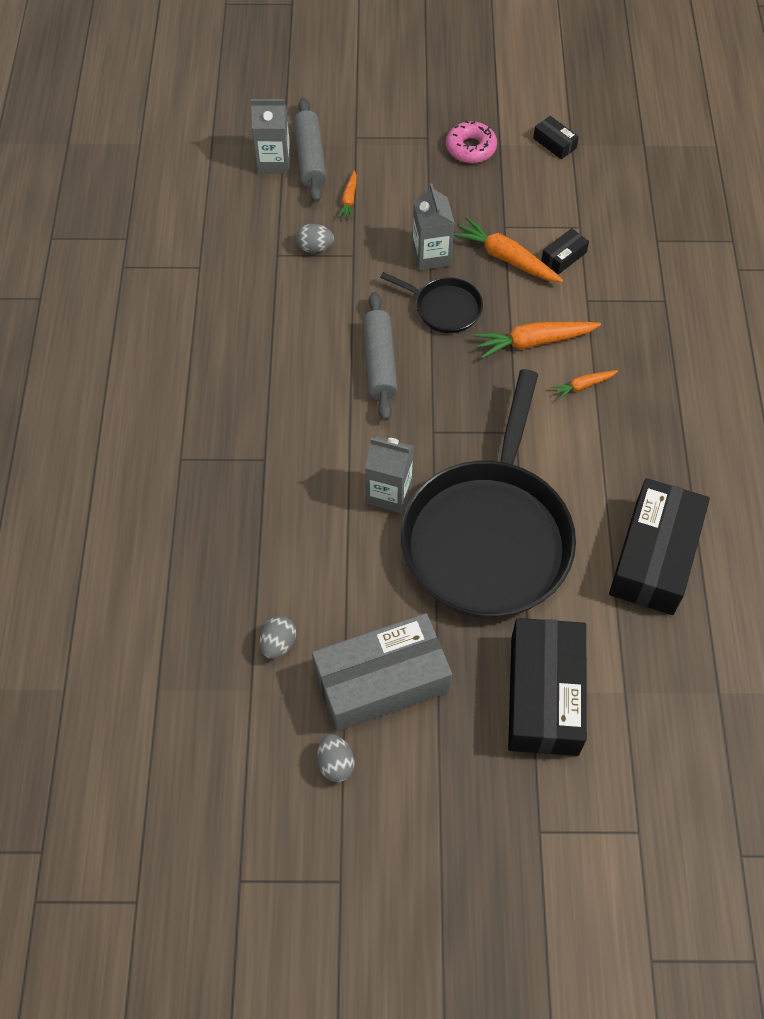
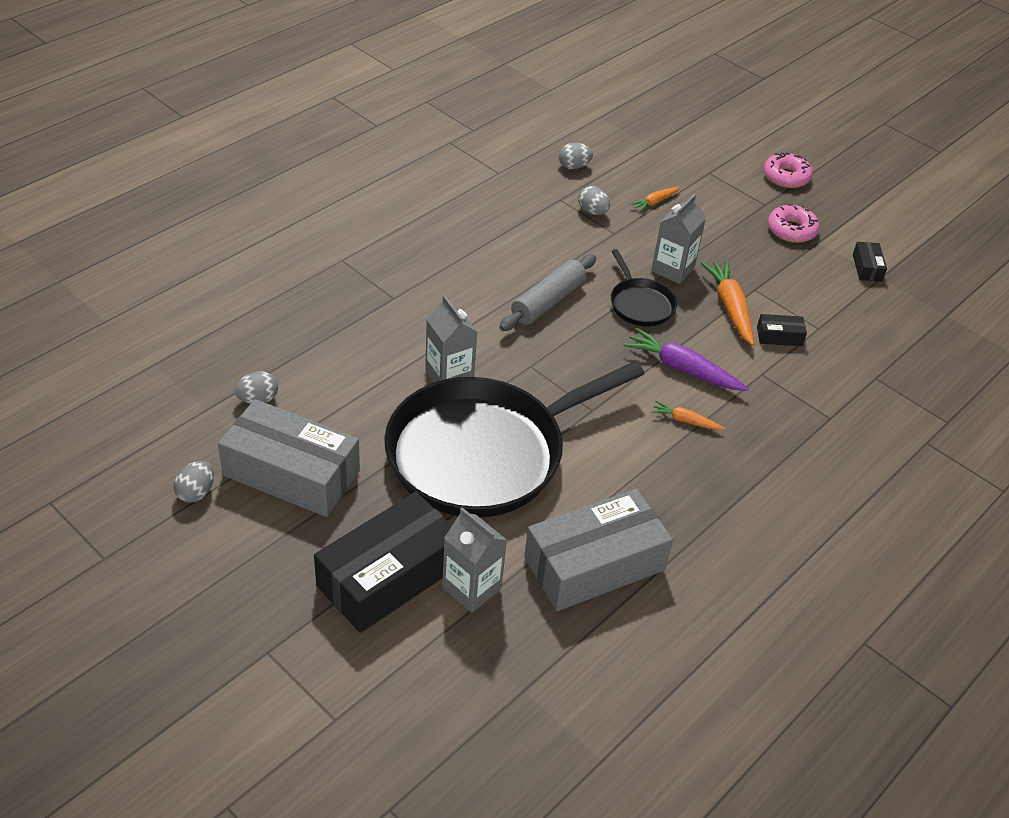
camera: 40 degrees right, 15 degrees down
(250, 213) = (573, 166): none -> grey egg
(274, 162) = (629, 150): grey carton -> grey carton (471, 588)
(310, 158) = (658, 164): grey rolling pin -> none
(413, 97) = (786, 177): none -> pink donut
(534, 342) = (682, 369): orange carrot -> purple carrot
(654, 556) = (594, 564): black box -> grey box

